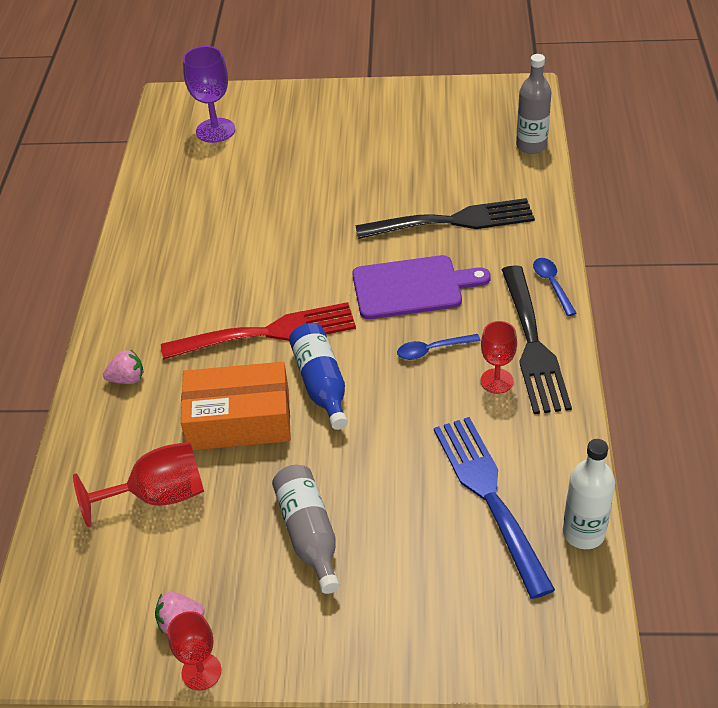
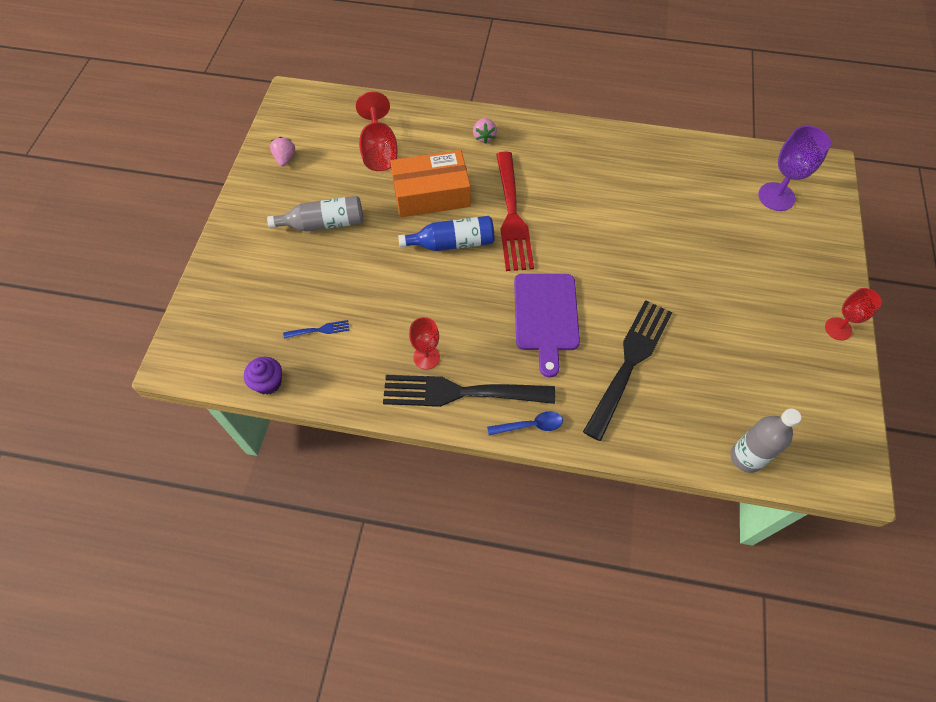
camera: 95 degrees right, 15 degrees up
(201, 671) = (249, 167): red goblet -> red goblet (838, 329)
(239, 419) = (431, 194): orange box -> orange box turned 75 degrees clockwise
(432, 350) = (470, 318): blue spoon -> none
(453, 221) = (629, 362): black fork -> black fork turned 150 degrees counterclockwise
(489, 496) = (320, 330): blue fork -> blue fork, size x0.40
(583, 533) = (268, 382): white bottle -> purple cupcake

